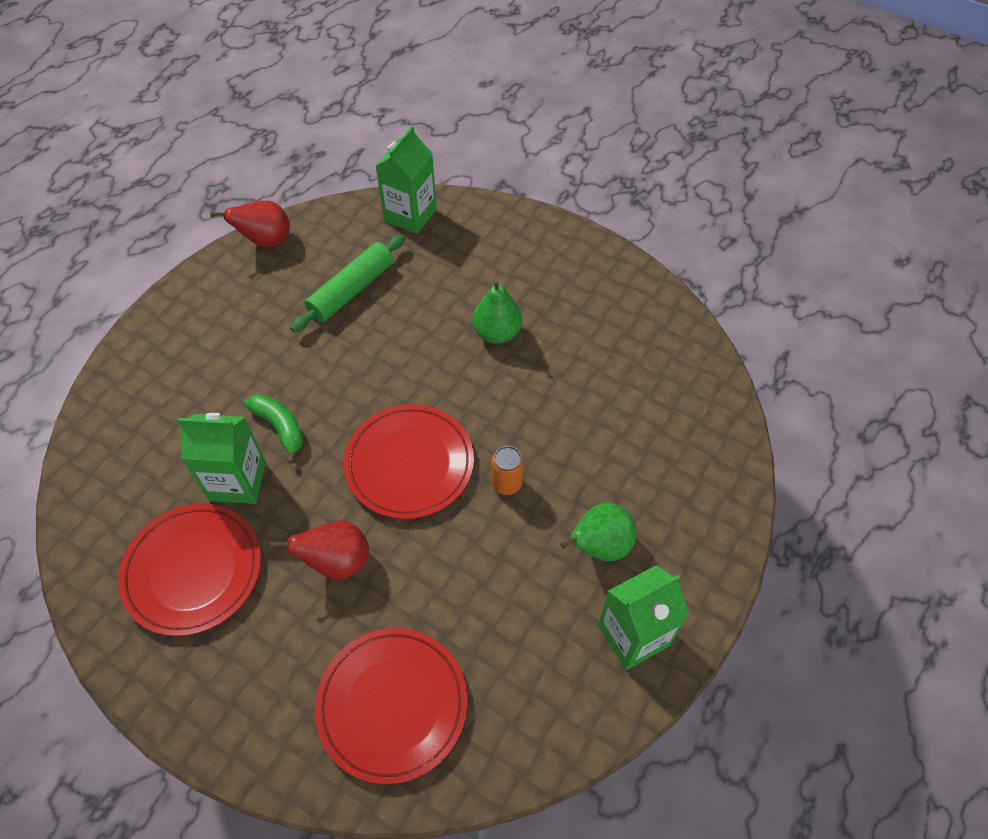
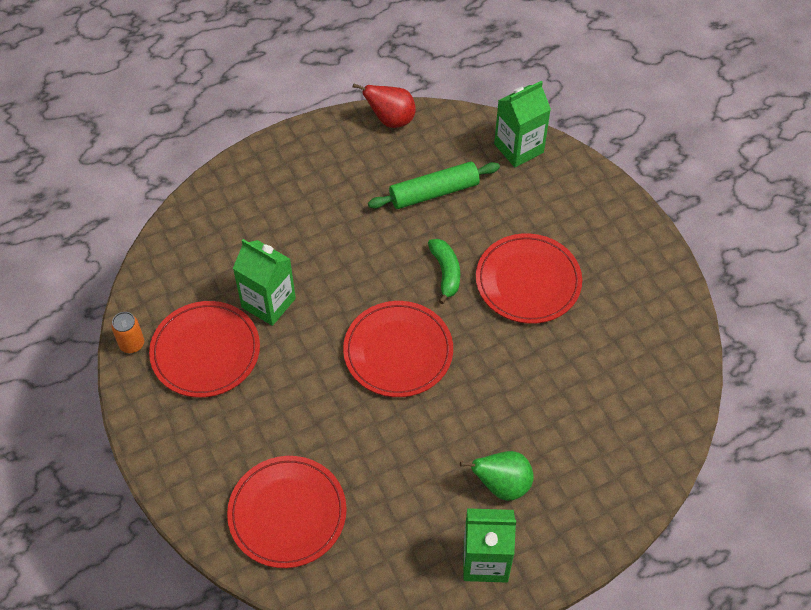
camera: 30 degrees right, 0 degrees up
(280, 428) = (320, 277): green banana -> green banana (446, 273)
(337, 562) = (305, 396): red pear -> none
(497, 333) = (528, 281): green pear -> red plate
(506, 483) = (461, 403): orange can -> orange can (132, 344)

